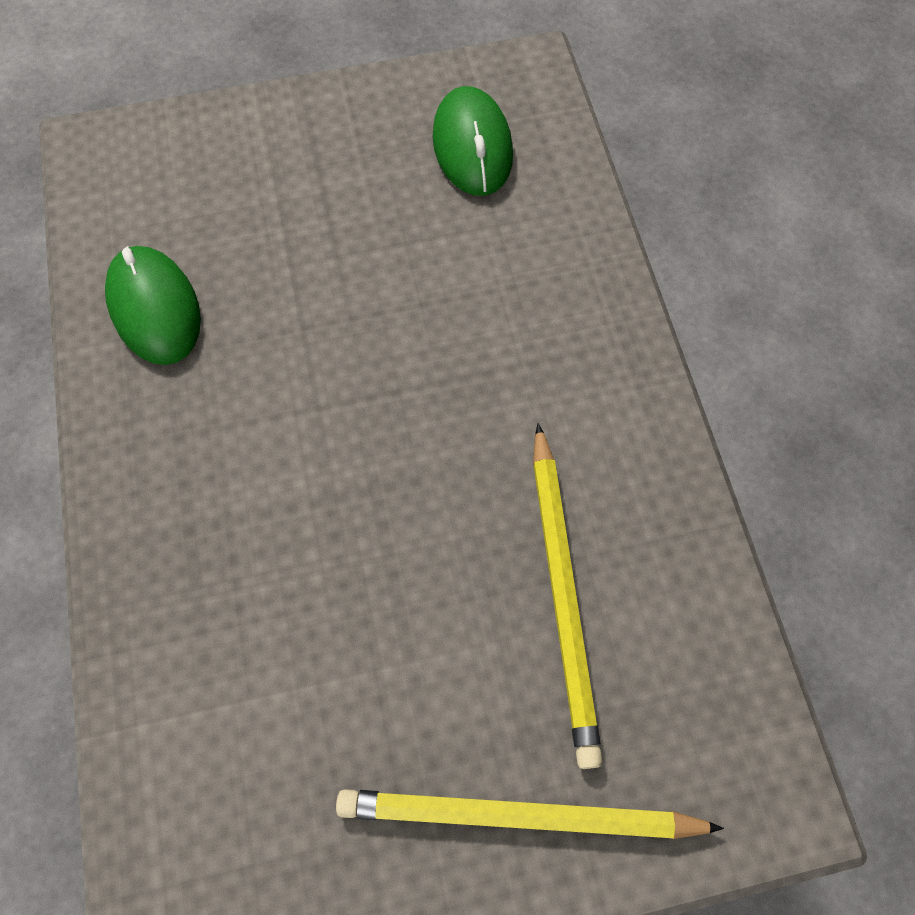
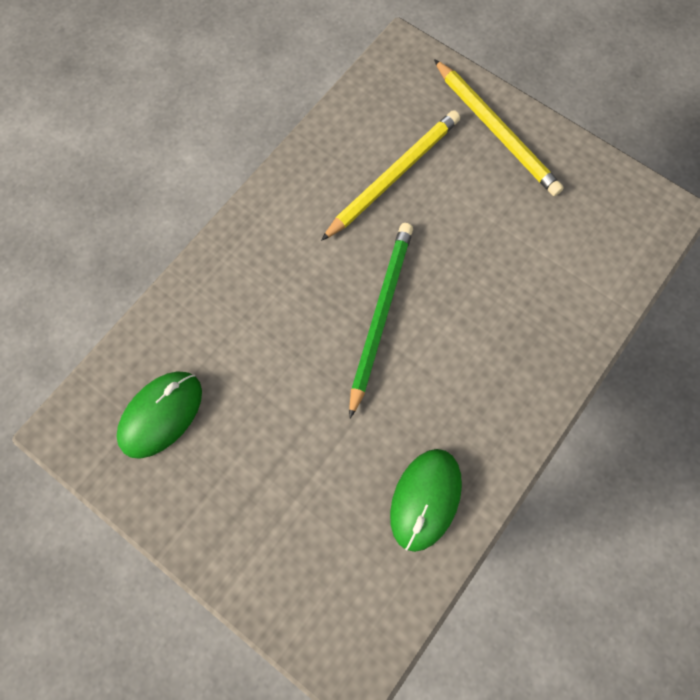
camera: 130 degrees left, 5 degrees up
(386, 421) = (380, 315): none -> green pencil

